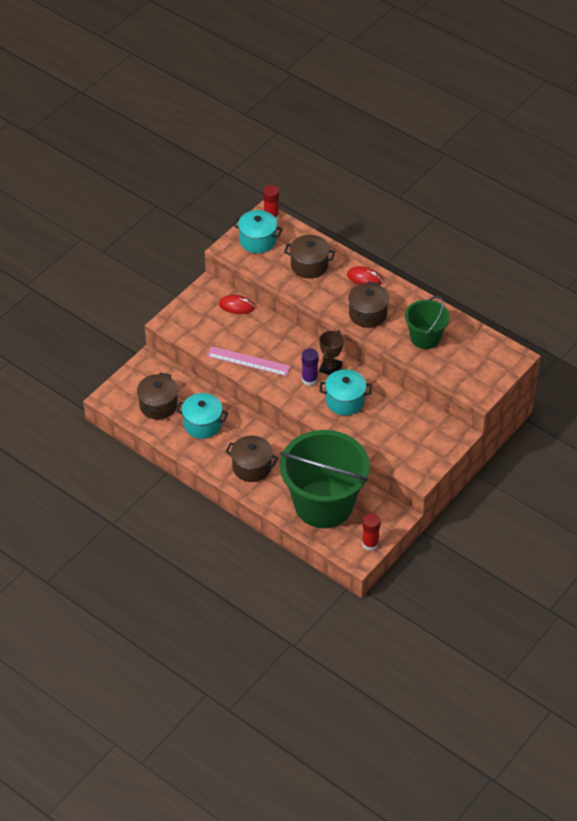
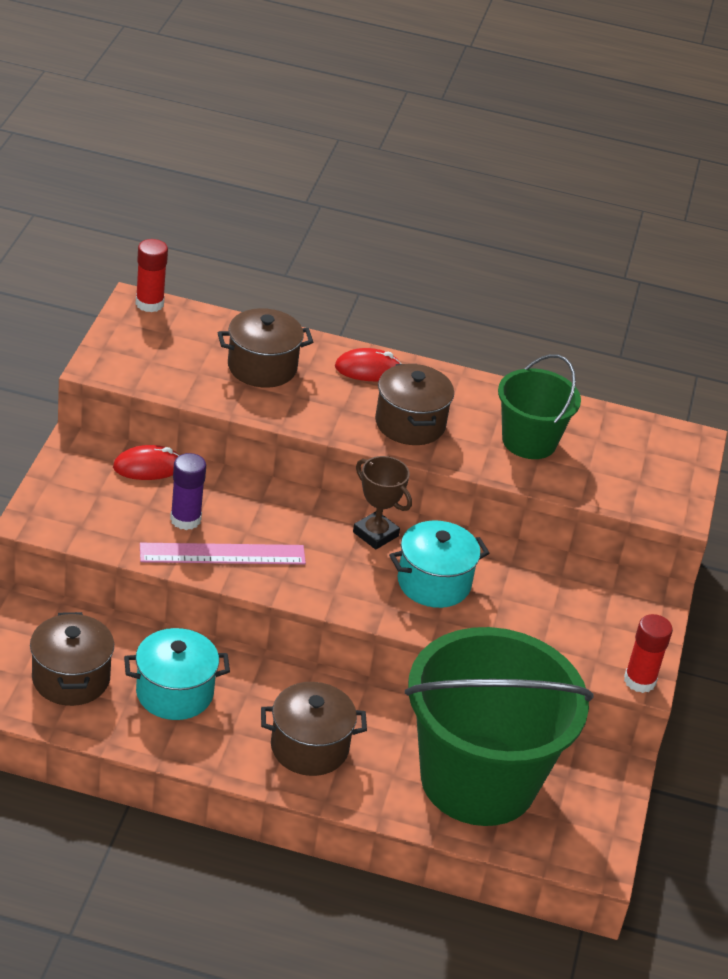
camera: 30 degrees left, 10 degrees down
(257, 241) = (148, 345): turquoise pot -> none
(309, 379) = (350, 561): purple glue stick -> purple glue stick (185, 519)
(330, 368) = (375, 534): brown trophy -> brown trophy turned 45 degrees counterclockwise
(370, 543) = (602, 828): red glue stick -> red glue stick (639, 681)

